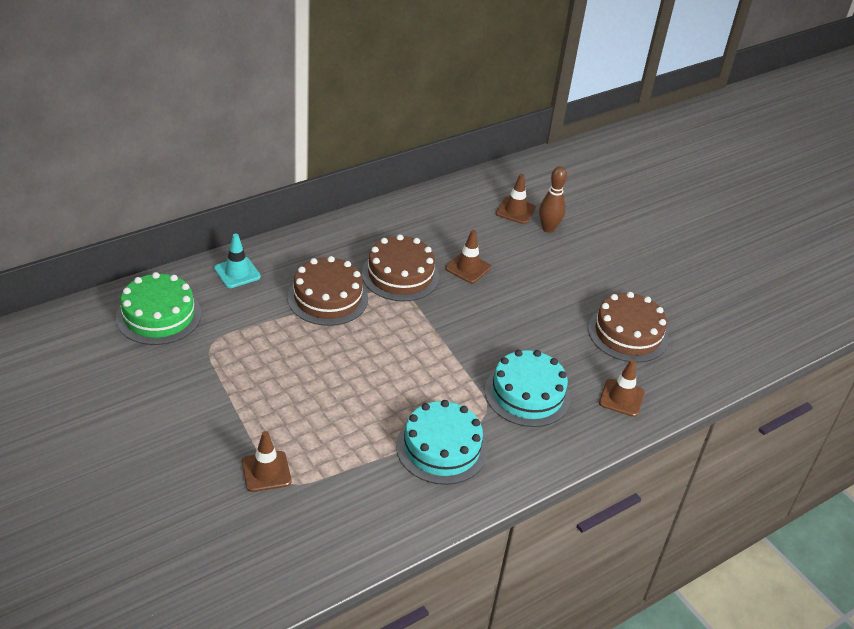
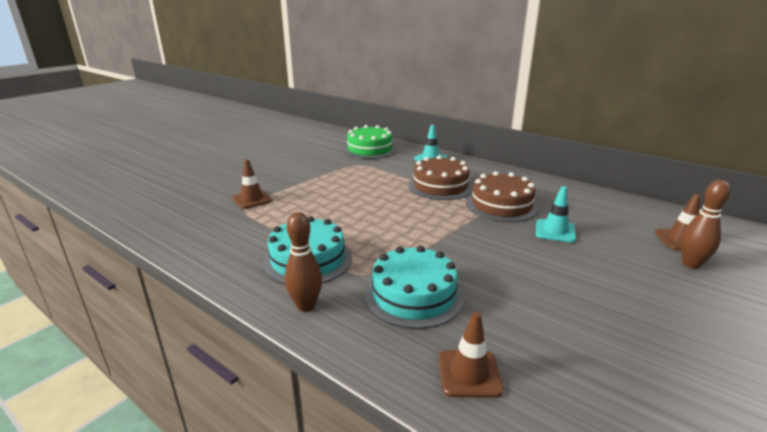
camera: 75 degrees right, 15 degrees down
(468, 268) = (555, 231): brown traffic cone -> turquoise traffic cone
(516, 464) = (306, 306): none -> brown bowling pin
(628, 333) = (599, 360): brown cake -> none

